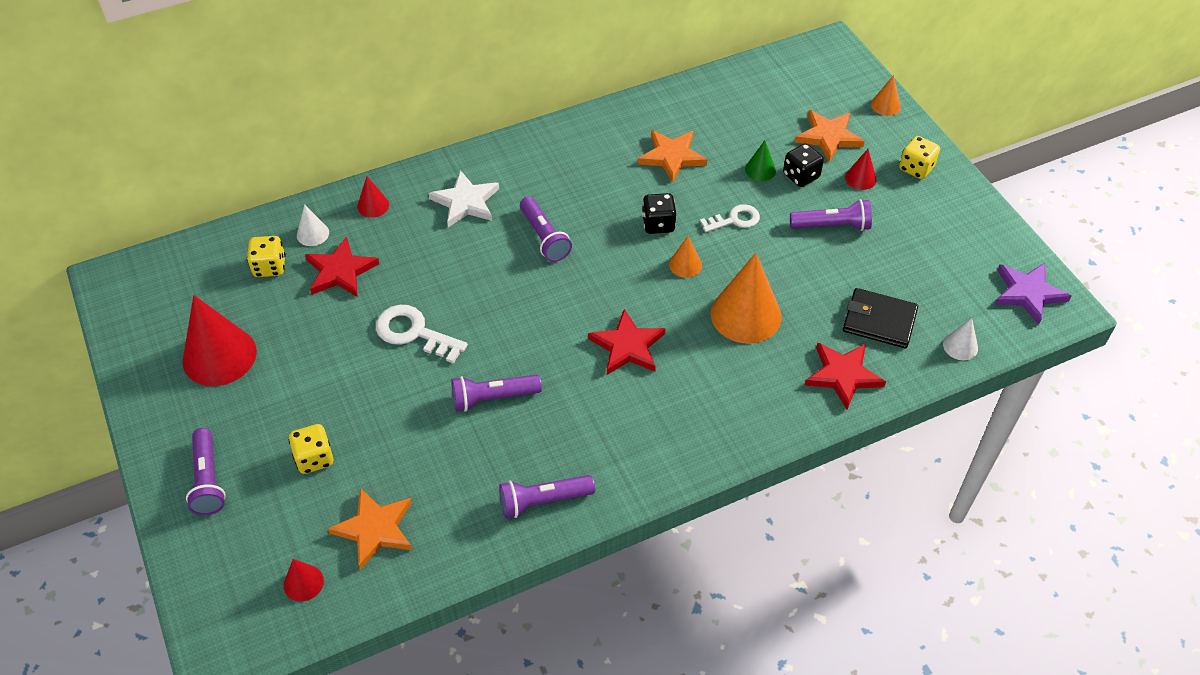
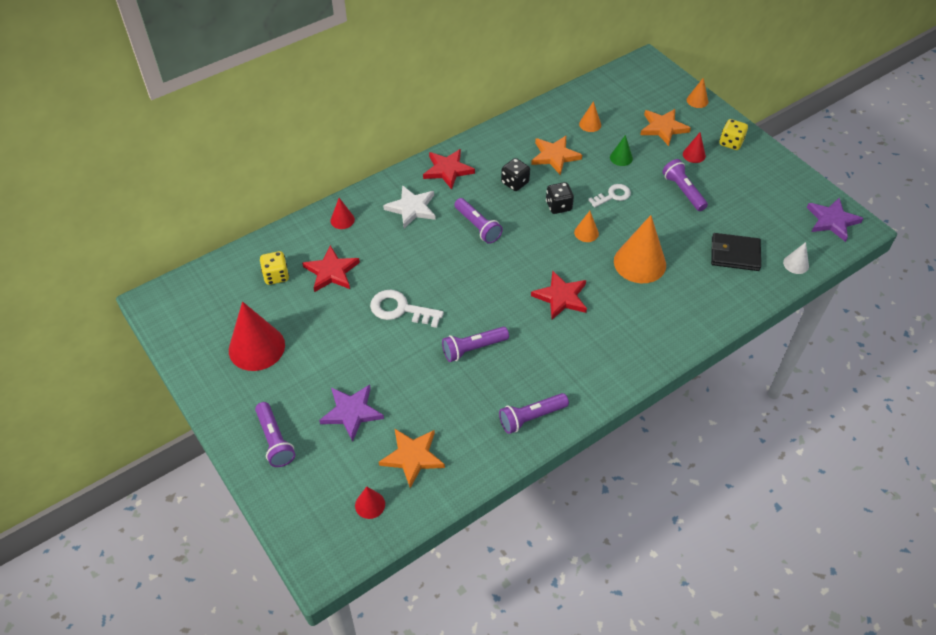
camera: 10 degrees left, 0 degrees up
(313, 234) = (302, 247): white cone -> none
(314, 458) = (352, 412): yellow dice -> purple star
(731, 120) = (590, 124): none -> orange cone
(801, 176) = (651, 158): black dice -> black dice (515, 183)
(832, 226) = (683, 191): purple flashlight -> purple flashlight turned 105 degrees counterclockwise
(843, 375) = (720, 296): red star -> red star (448, 170)

